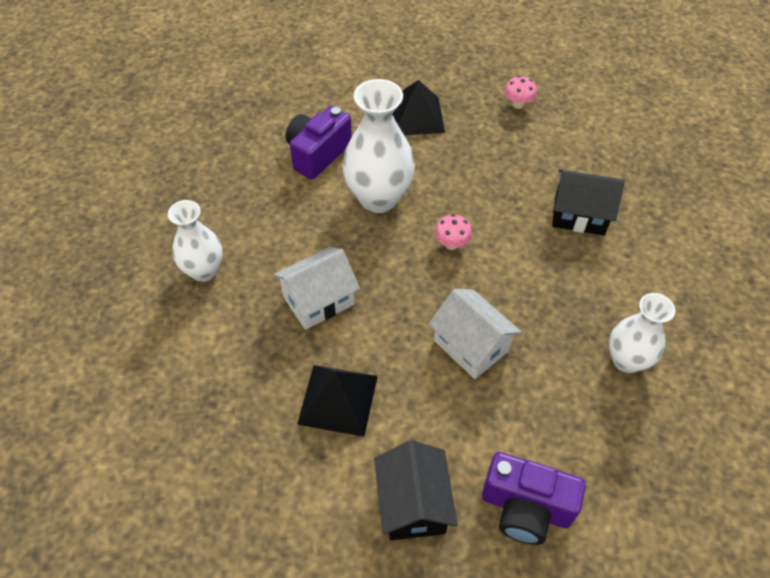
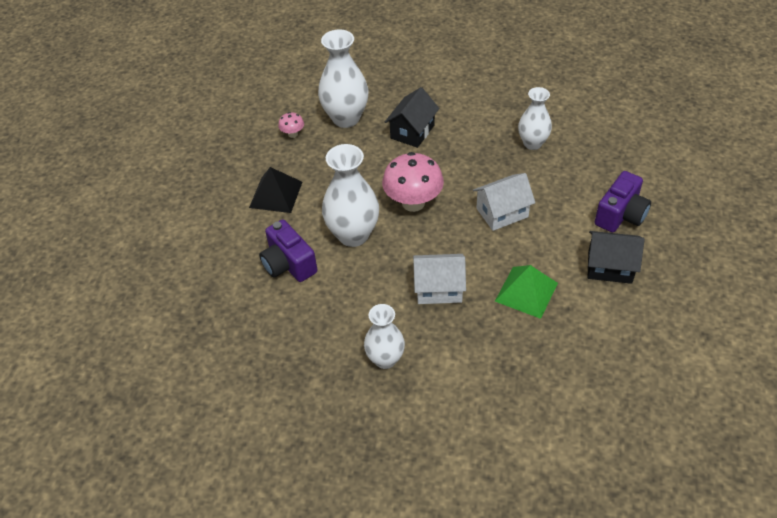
camera: 70 degrees left, 5 degrees down
(318, 300) = (439, 289): white house -> white house turned 75 degrees counterclockwise
(338, 399) = (526, 292): black pyramid -> green pyramid
(451, 244) = (413, 203): pink mushroom -> pink mushroom, size x2.14
(569, 144) = (346, 118): none -> white vase

